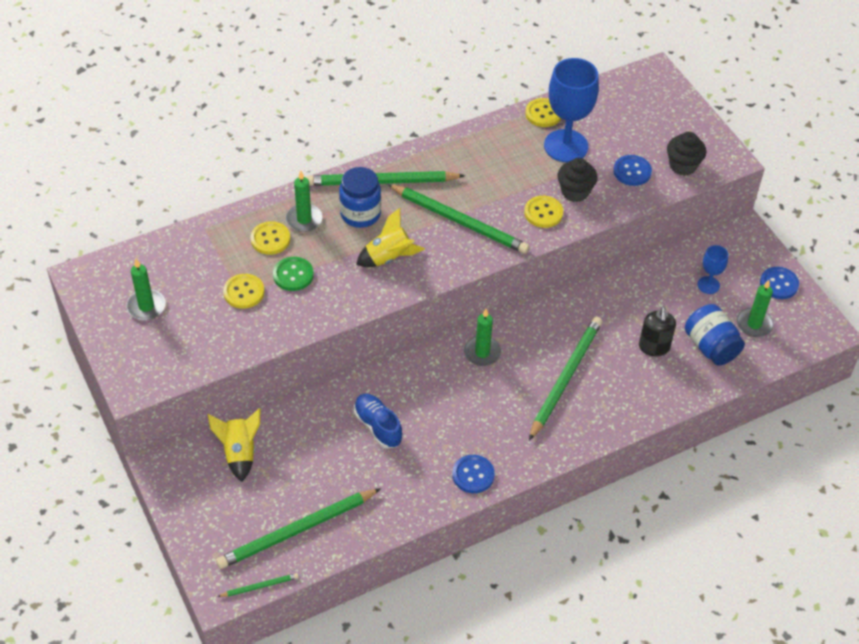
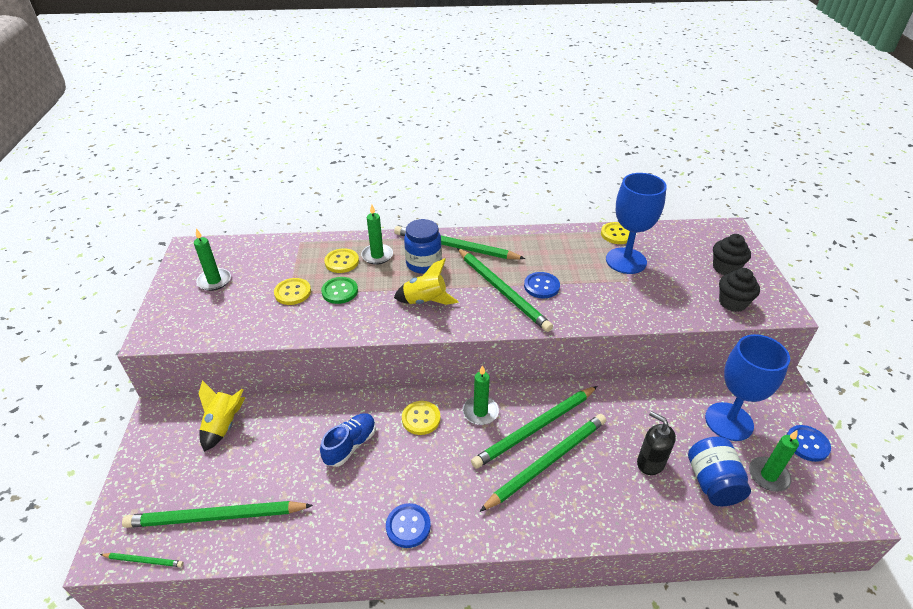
camera: 25 degrees right, 10 degrees down
(378, 426) = (350, 445): blue shoe -> blue shoe turned 45 degrees clockwise
(541, 350) = (536, 428): none -> green pencil
(543, 213) = (581, 305): yellow button -> yellow button (421, 418)
(575, 192) = (618, 296): black cupcake -> black cupcake (725, 268)
(632, 171) = (680, 295): blue button -> blue button (541, 286)
(654, 347) = (650, 463): black soap dispenser -> black soap dispenser turned 105 degrees clockwise
(708, 285) = (729, 421): blue goblet -> blue goblet, size x2.03

